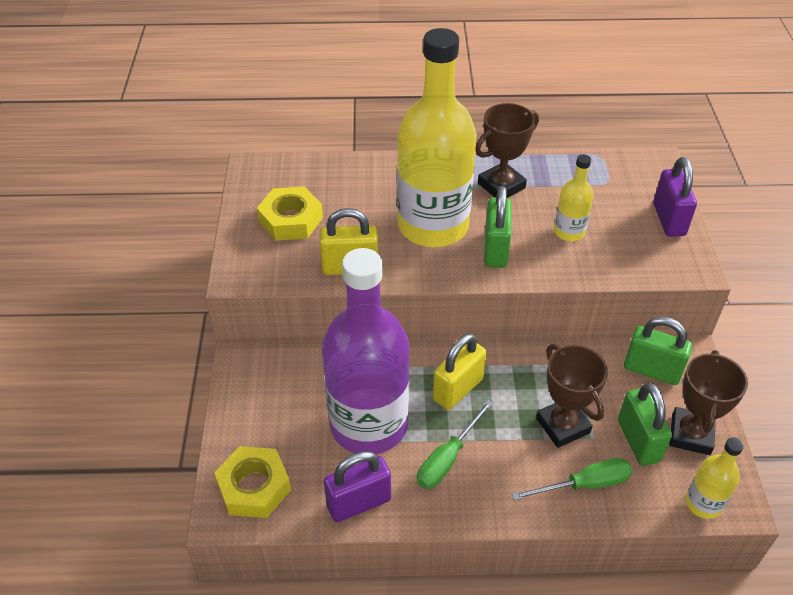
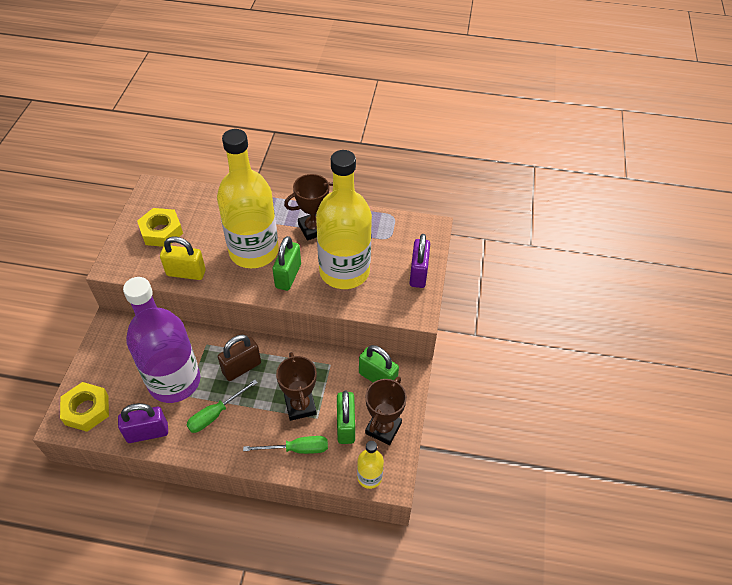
camera: 10 degrees right, 5 degrees up
(457, 389) = (241, 368): yellow padlock -> brown padlock
(569, 232) = (344, 271): yellow bottle -> yellow bottle, size x2.28

